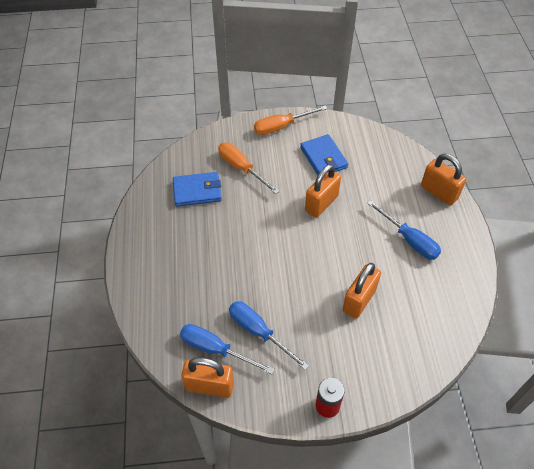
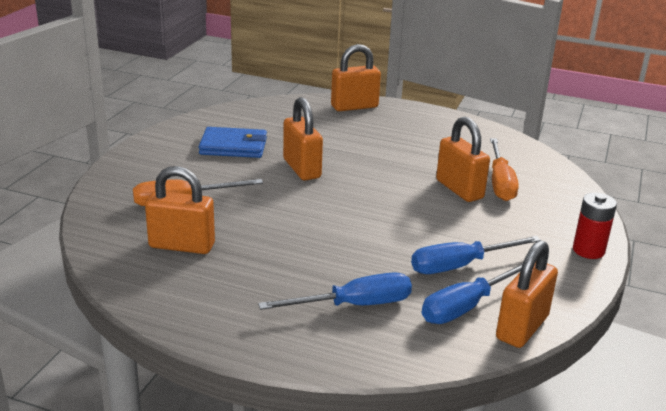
camera: 65 degrees left, 25 degrees down
(197, 191) = (182, 245): blue wallet -> orange padlock
(281, 126) = (148, 155): orange screwdriver -> orange screwdriver (500, 183)
(409, 240) = (401, 139): blue screwdriver -> blue screwdriver (354, 305)

